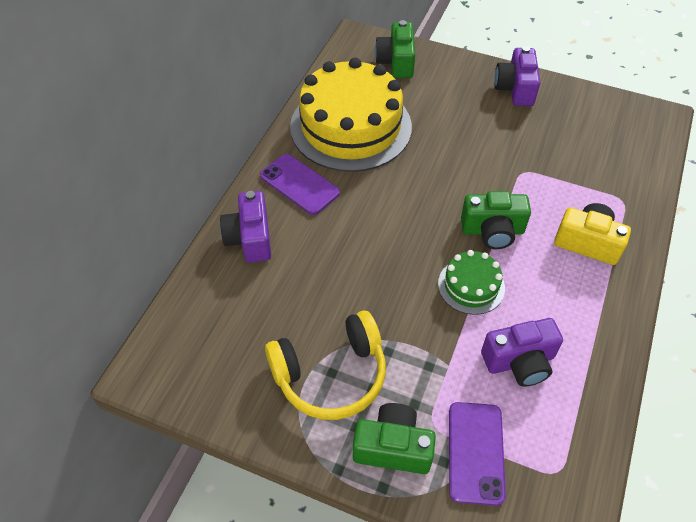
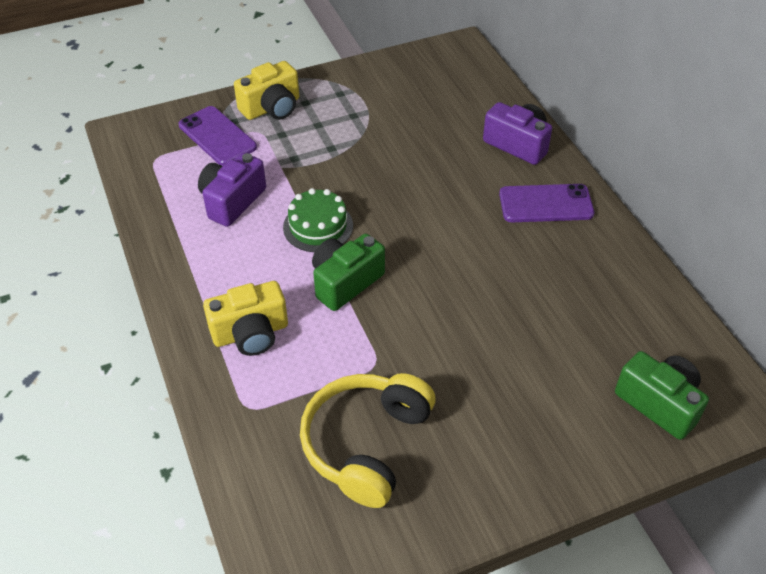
camera: 135 degrees right, 5 degrees down
(331, 375) = (352, 113): yellow headphones -> yellow headphones (366, 444)
(350, 126) = (586, 286): yellow cake -> none
(393, 447) = (272, 108): green camera -> yellow camera
(515, 89) = (494, 478): purple camera -> none

